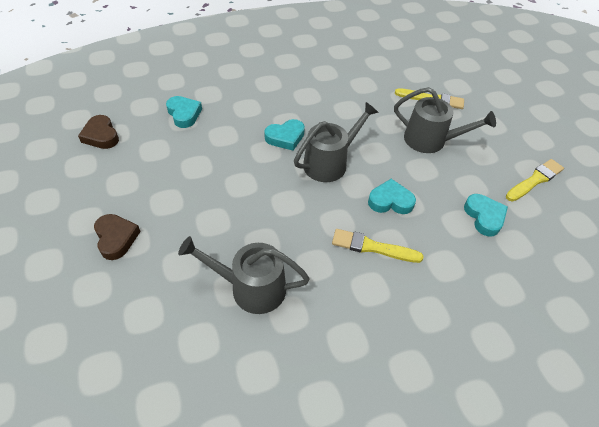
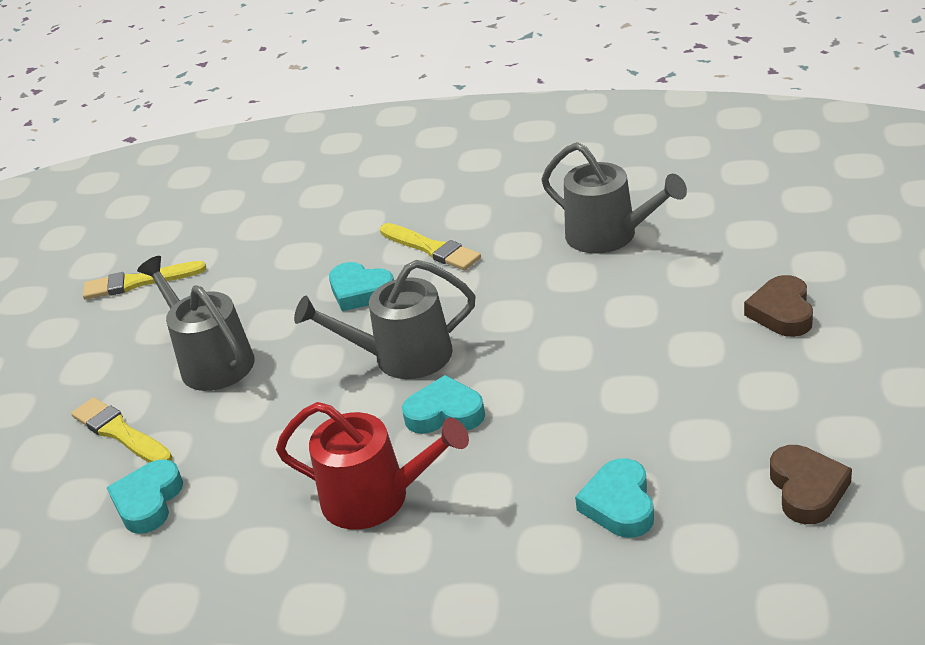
camera: 145 degrees left, 15 degrees down
(291, 97) = (376, 498): none -> red watering can
(484, 217) = (260, 255): turquoise heart -> turquoise heart (148, 501)

